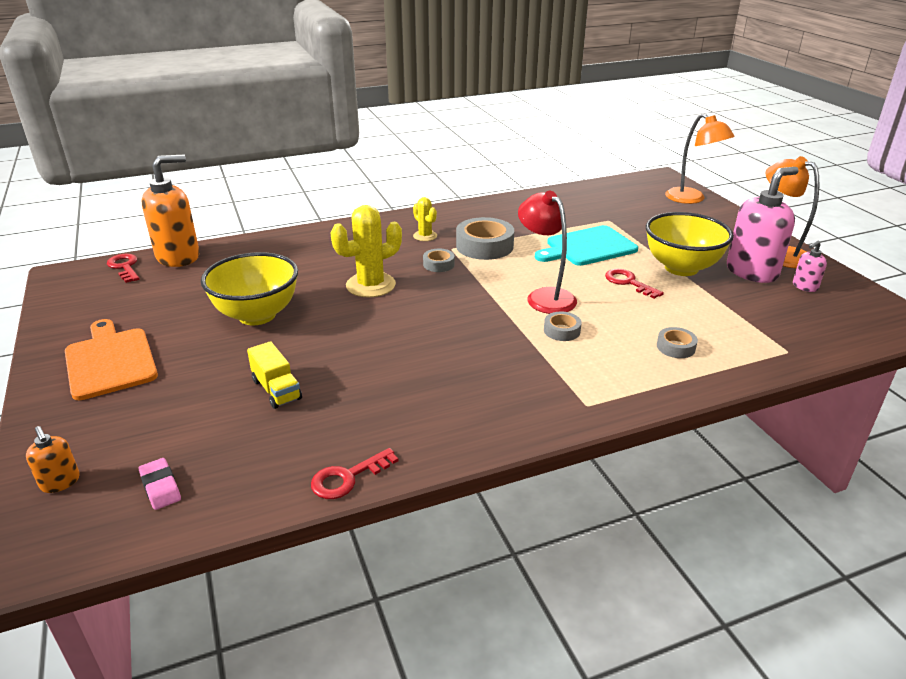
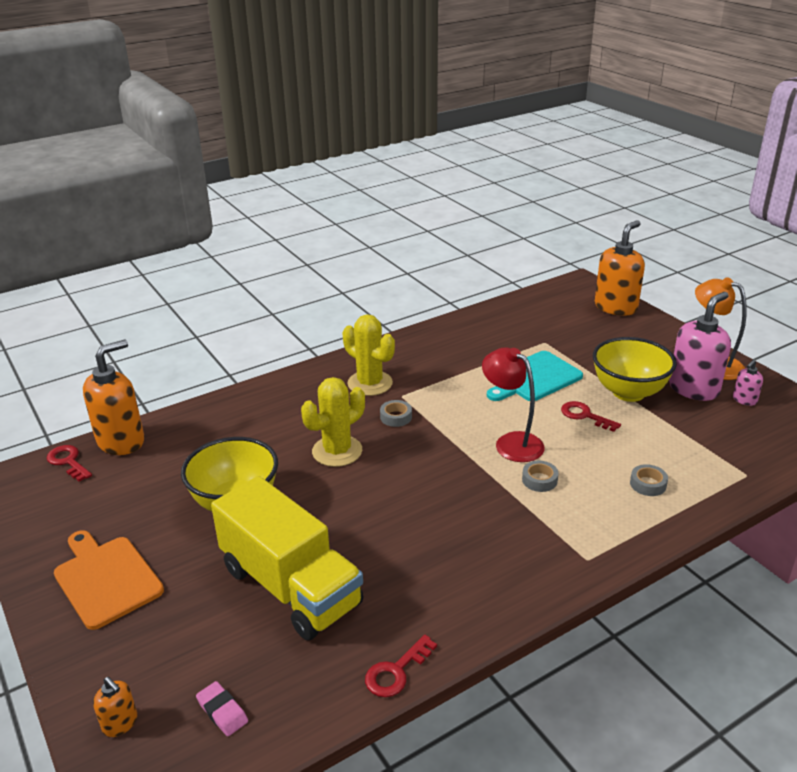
camera: 10 degrees left, 0 degrees up
(276, 389) = (290, 587): yellow truck -> yellow truck, size x2.35
(425, 236) = (370, 383): yellow cactus -> yellow cactus, size x1.83
(484, 246) = (433, 389): grey tape -> none
(691, 199) = (616, 307): orange lamp -> orange soap dispenser

